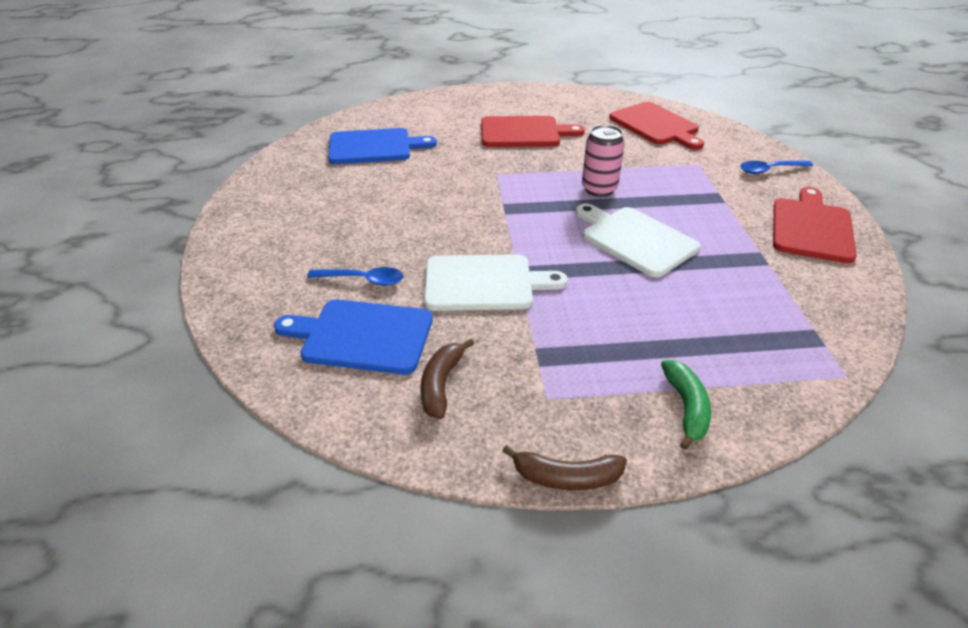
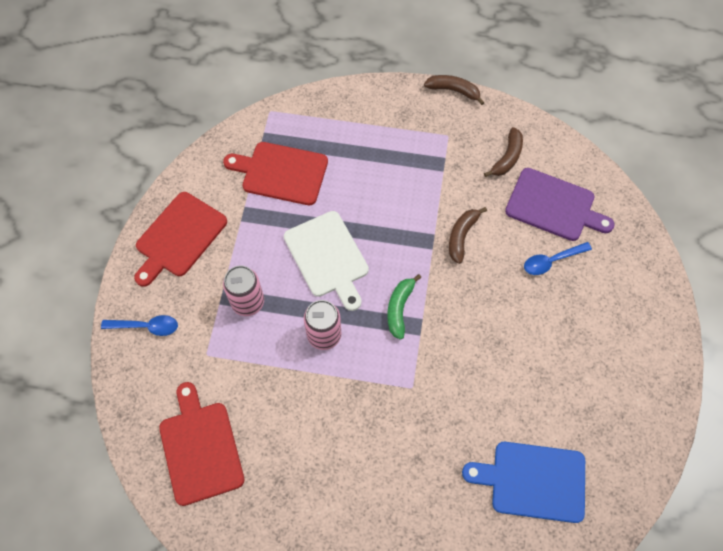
camera: 165 degrees left, 25 degrees up
(362, 336) = (554, 206): blue cutting board -> purple cutting board
(363, 280) = (551, 261): blue spoon -> blue spoon turned 45 degrees counterclockwise
(484, 283) = (461, 236): white cutting board -> brown banana
(524, 132) = (356, 471): red cutting board -> red cutting board (281, 173)
(686, 407) = (373, 112): green banana -> green banana (399, 308)
(691, 197) = (248, 302): none -> pink can

